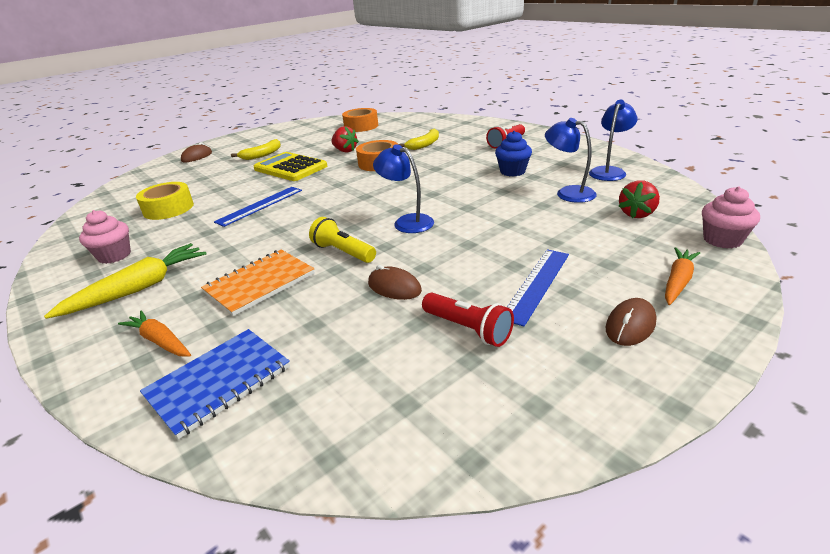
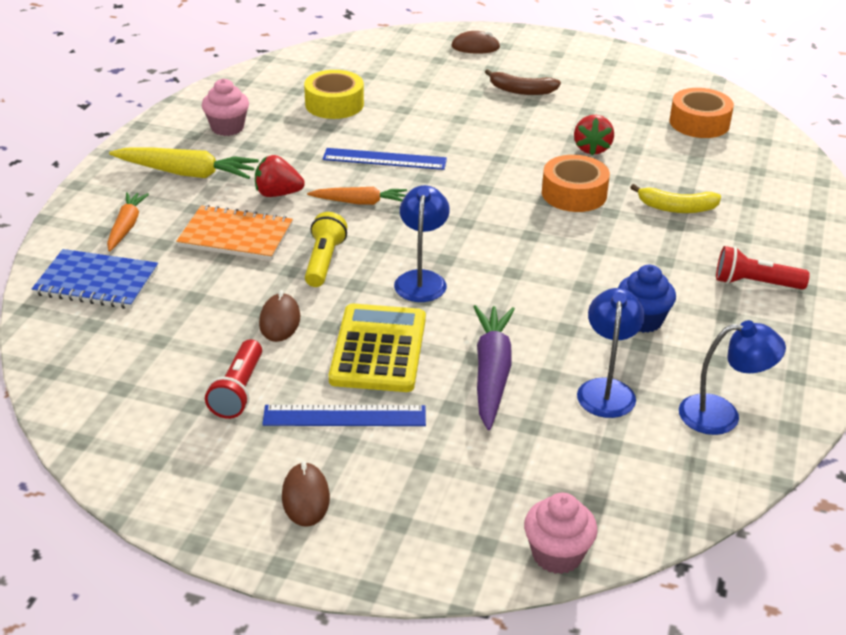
camera: 55 degrees right, 5 degrees up
(262, 155) = (521, 90): yellow banana -> brown banana
(290, 168) = (500, 131): yellow calculator -> yellow calculator (378, 349)
(527, 221) = (491, 373): none -> purple carrot
(630, 325) = (305, 497): brown mouse -> brown mouse turned 75 degrees clockwise
(637, 214) = (583, 466): red strawberry -> red strawberry (278, 194)
(678, 281) = (418, 523): orange carrot -> orange carrot (360, 202)

